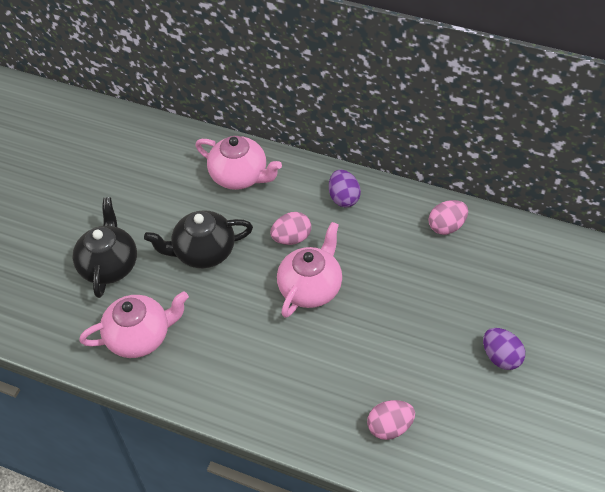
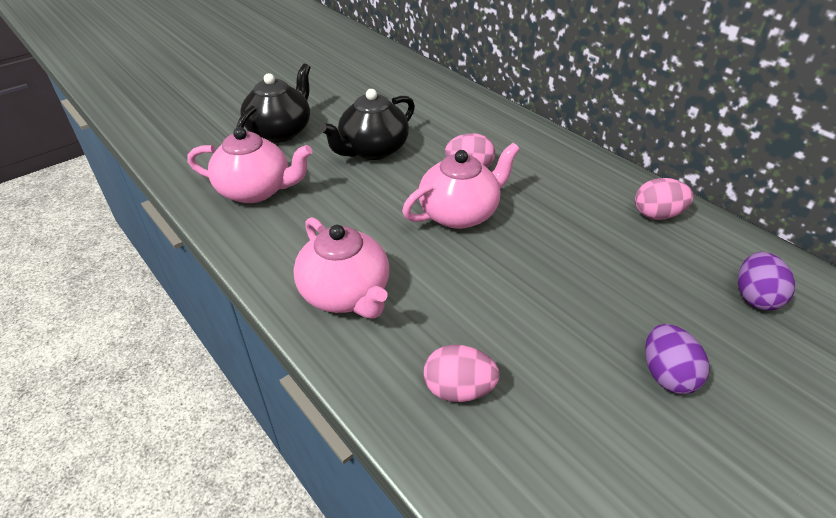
camera: 25 degrees right, 10 degrees down
(203, 252) = (373, 150): black teapot -> black teapot turned 60 degrees counterclockwise
(240, 176) = (453, 110): pink teapot -> pink teapot (346, 294)
(344, 198) = (548, 155): purple egg -> purple egg (755, 297)

